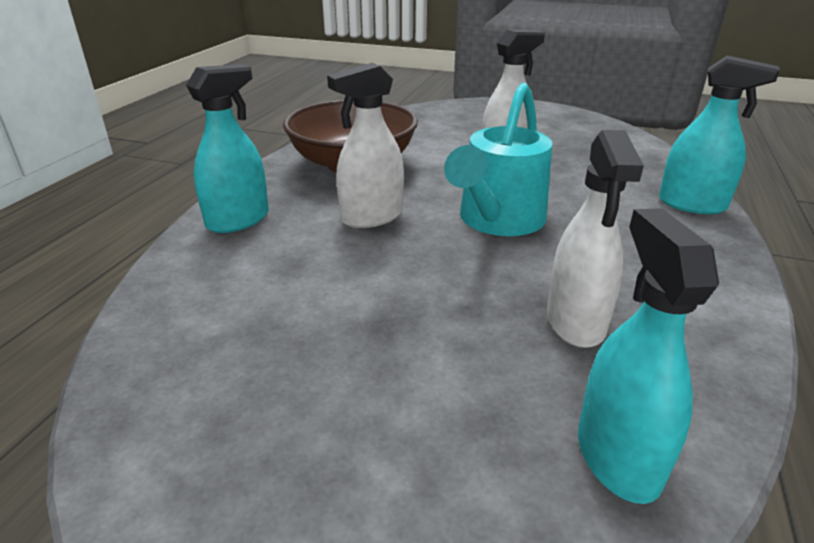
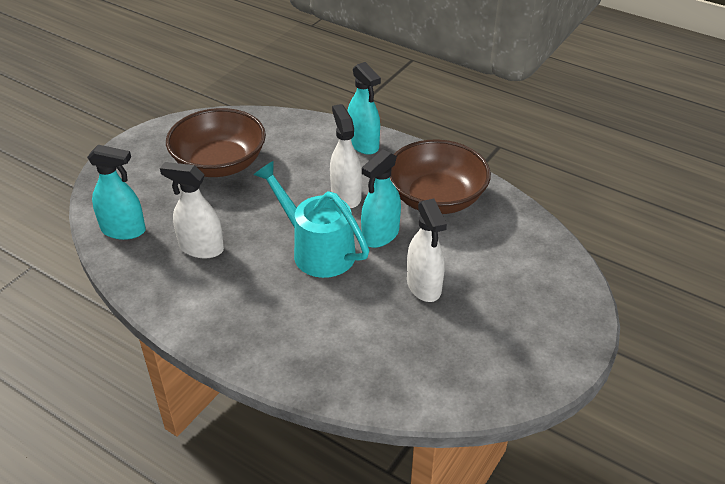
camera: 105 degrees right, 10 degrees up
(321, 364) = (219, 164): none -> brown bowl
(692, 204) = (296, 369): turquoise spray bottle -> turquoise spray bottle (380, 235)

